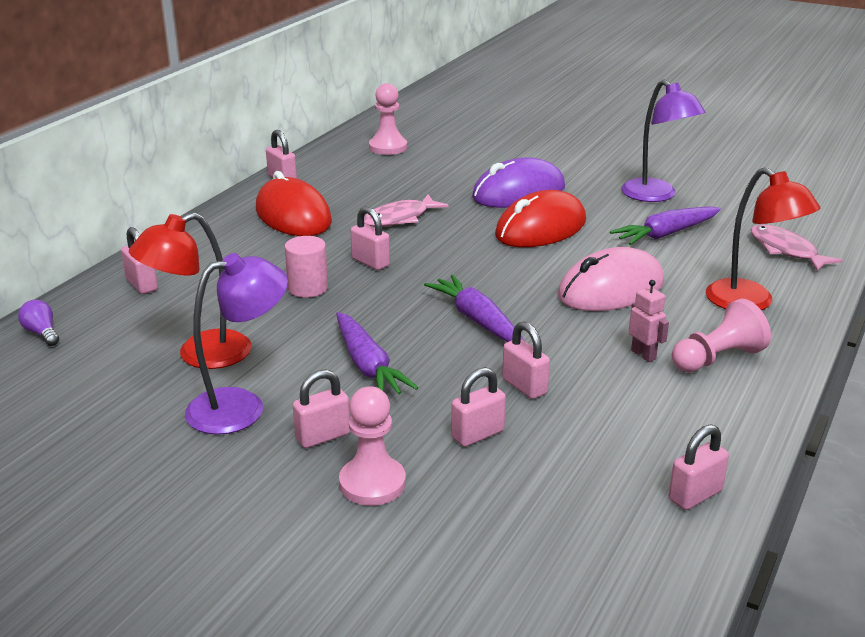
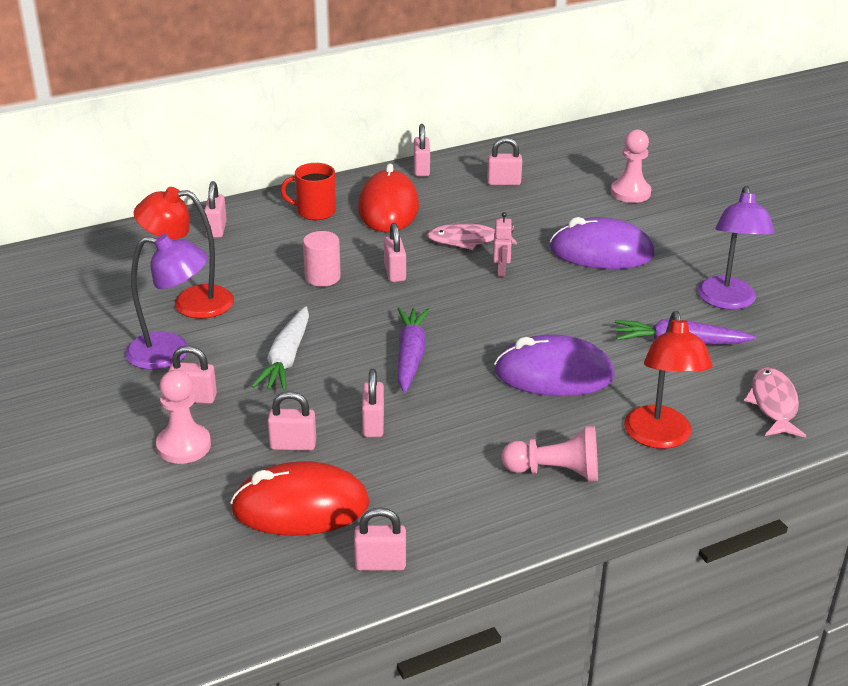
camera: 35 degrees right, 5 degrees up
(42, 333) = (116, 244): purple light bulb -> none
(225, 239) = (315, 211): none -> red mug
(368, 168) = (503, 182): none -> pink padlock
(368, 366) = (286, 359): purple carrot -> white carrot
(388, 147) = (547, 166): pink pawn -> pink pawn (630, 192)
(541, 228) = (573, 294): red mouse -> red mouse (300, 507)
(611, 289) = (553, 374): pink mouse -> purple mouse
(643, 354) = (499, 441): pink robot -> pink robot (501, 271)

